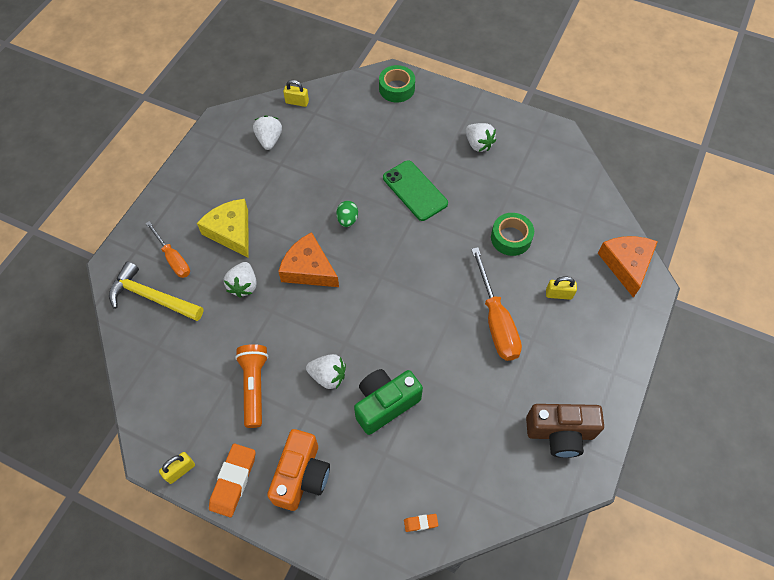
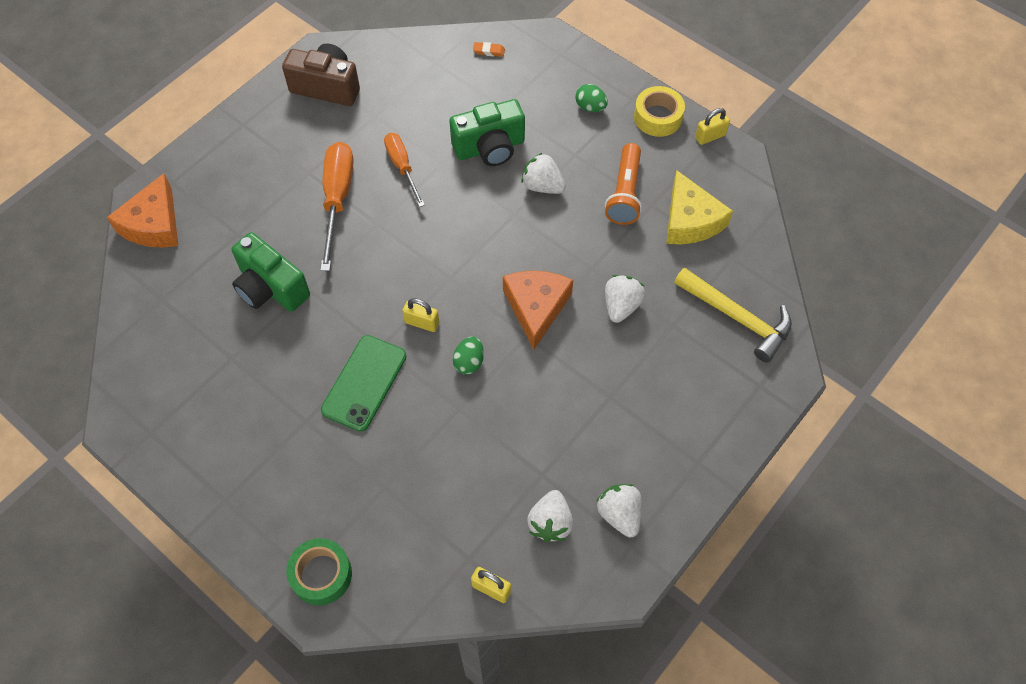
camera: 165 degrees left, 0 degrees up
(173, 258) = (709, 362): orange screwdriver -> orange screwdriver (402, 167)
(231, 232) = (628, 382): yellow cheese -> yellow cheese (690, 220)
(233, 481) = (658, 117): orange eraser -> yellow tape
(301, 476) = (590, 107): orange camera -> green egg
(309, 269) = (536, 308): orange cheese -> orange cheese turned 135 degrees counterclockwise
(415, 191) = (364, 383): green phone -> green phone turned 45 degrees clockwise
(478, 144) = (243, 435): white strawberry -> white strawberry (619, 514)
(511, 238) = (271, 288): green tape -> green camera
(558, 294) = (252, 210): yellow padlock -> yellow padlock (422, 322)

